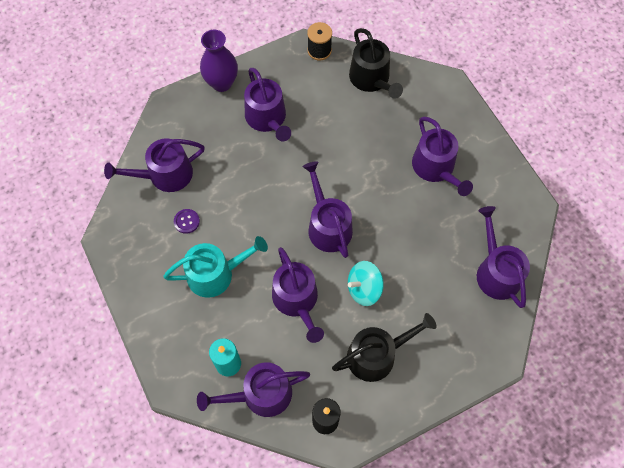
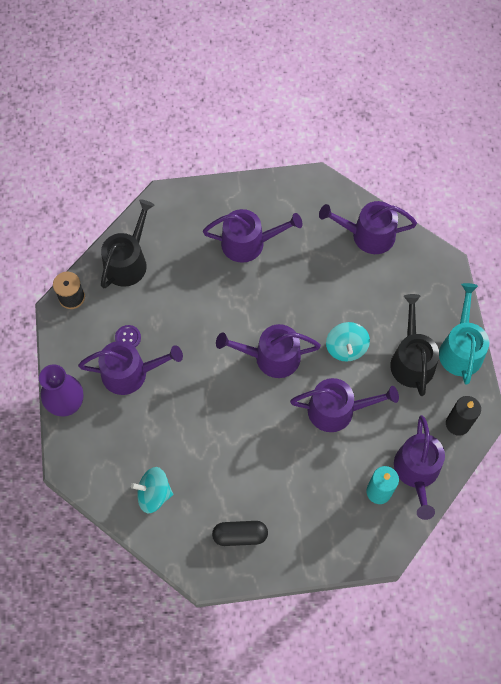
camera: 70 degrees left, 0 degrees up
(149, 255) = (240, 535): none -> black capsule
(165, 175) = (154, 494): purple watering can -> turquoise spinning top
(186, 221) = (216, 487): purple button -> purple button (128, 338)
(216, 274) = (283, 476): turquoise watering can -> turquoise watering can (460, 349)
(371, 79) = (128, 262): black watering can -> black watering can turned 60 degrees counterclockwise

